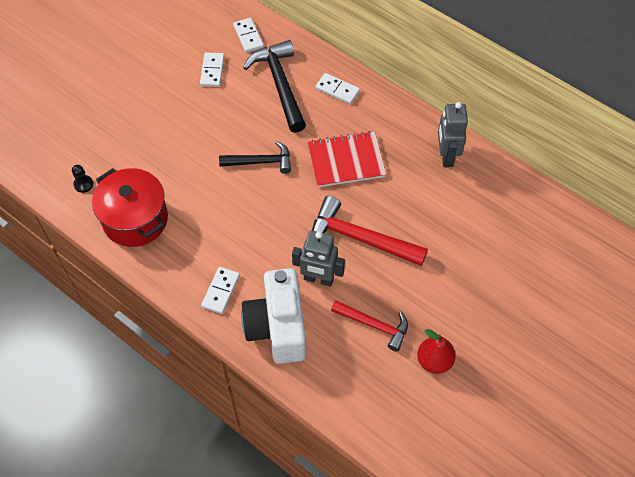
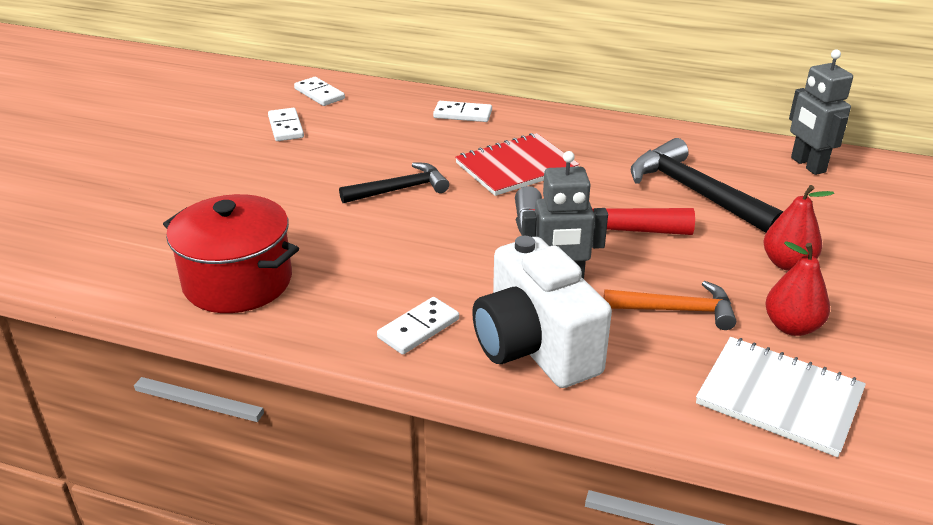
camera: 20 degrees left, 25 degrees down
(83, 184) = (135, 263): black pawn -> none
(220, 291) = (418, 328): white domino -> white domino turned 45 degrees clockwise
(280, 85) = (385, 123): black hammer -> black hammer (696, 193)
(374, 325) = (676, 310): red hammer -> orange hammer
(391, 409) = (779, 397): none -> white notebook
(446, 156) = (639, 140): grey robot -> grey robot (807, 165)
(468, 309) = (787, 263): none -> red pear

